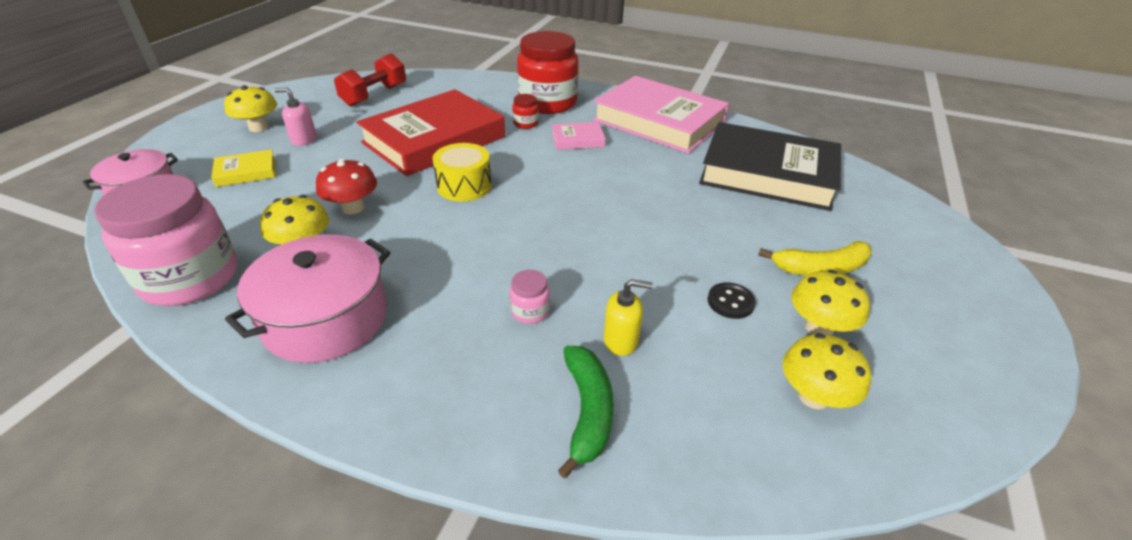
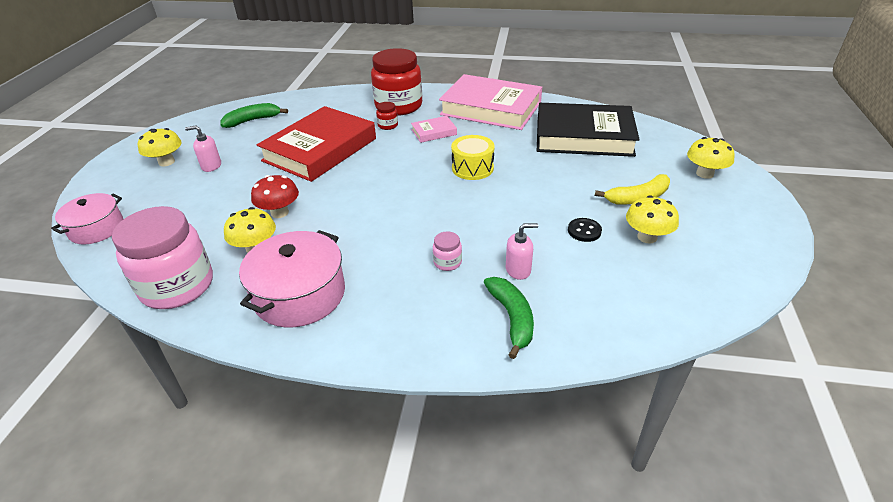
camera: 10 degrees left, 0 degrees up
(246, 172) = (177, 199): yellow book -> none
(374, 95) = (252, 120): red dumbbell -> green banana
(464, 186) = (360, 182): yellow drum -> yellow drum (472, 168)
(621, 340) = (518, 270): yellow soap dispenser -> pink soap dispenser
(813, 396) = (655, 280): yellow mushroom -> yellow mushroom (704, 174)

